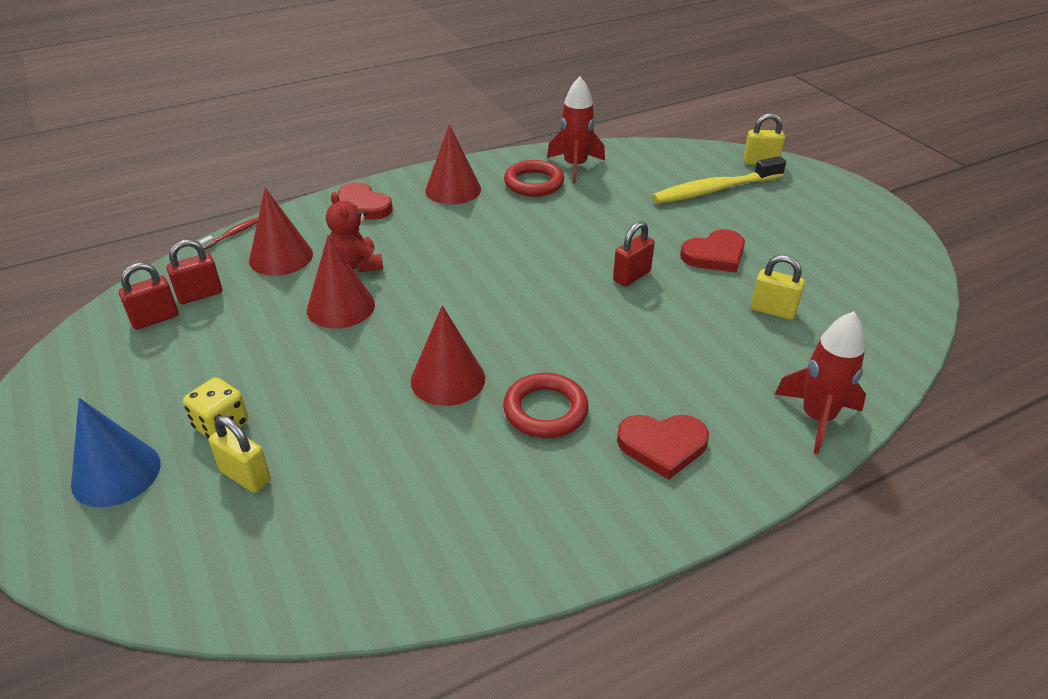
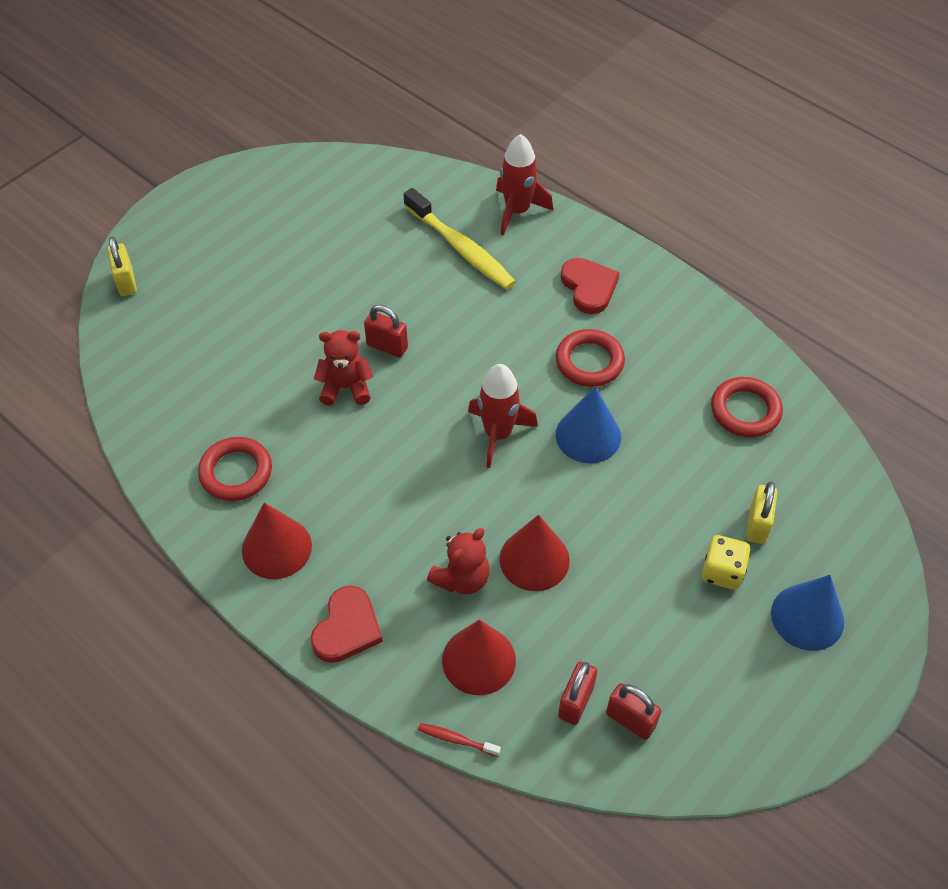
camera: 110 degrees left, 15 degrees up
(200, 295) = (575, 702): red padlock -> red padlock turned 75 degrees clockwise
(396, 530) = (745, 410): none -> red ring
(448, 379) = (588, 435): red cone -> blue cone
(575, 166) = (183, 443): red rocket -> red rocket (498, 434)
(592, 245) = (346, 387): none -> red teddy bear
(714, 190) = (201, 311): yellow toothbrush -> yellow toothbrush (461, 248)
(715, 255) = (327, 294): red heart -> none
(773, 310) = (398, 246): yellow padlock -> none

